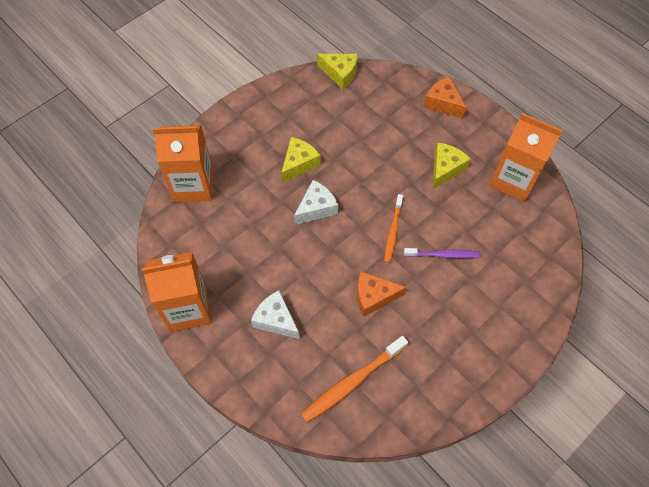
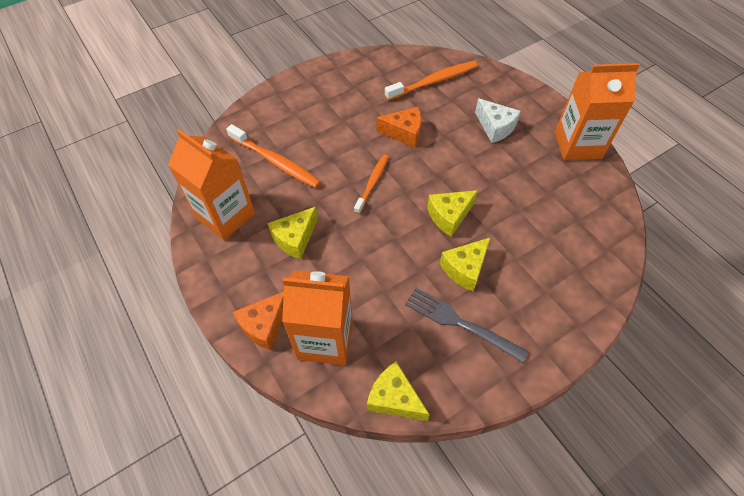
camera: 170 degrees left, 5 degrees down
(193, 185) = (591, 260): orange carton -> orange carton (325, 339)
(300, 124) = (460, 323): none -> grey fork
(316, 208) = (449, 216): white cheese -> yellow cheese
(443, 103) = (264, 325): orange cheese -> orange cheese turned 75 degrees clockwise
(443, 255) = (329, 157): purple toothbrush -> none
(494, 241) = (275, 162): none -> orange toothbrush

